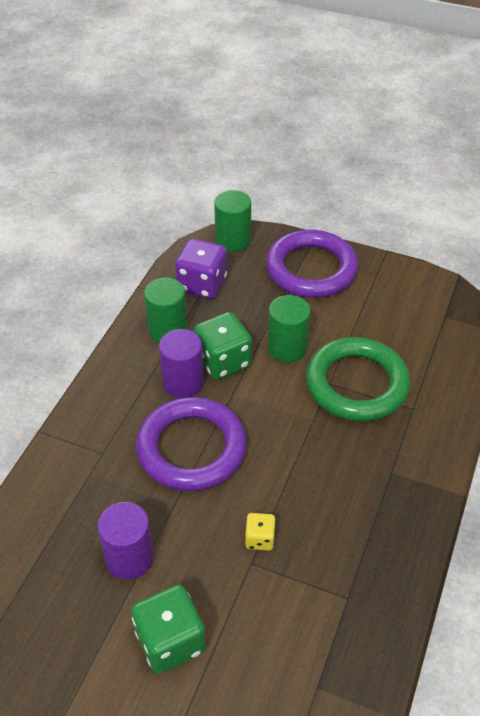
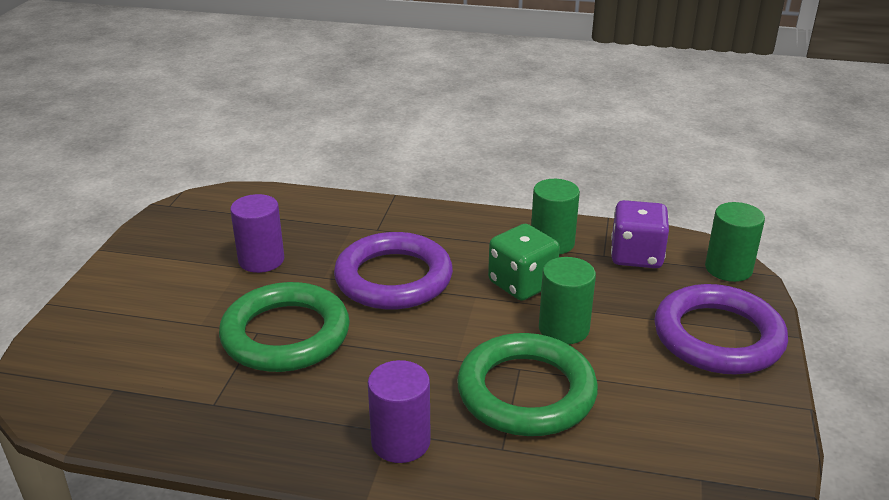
camera: 80 degrees right, 15 degrees down
(170, 641) = (174, 293): green dice -> none
(183, 383) = (480, 262): purple cylinder -> purple cylinder (401, 442)
(260, 539) = (285, 334): yellow dice -> green ring

